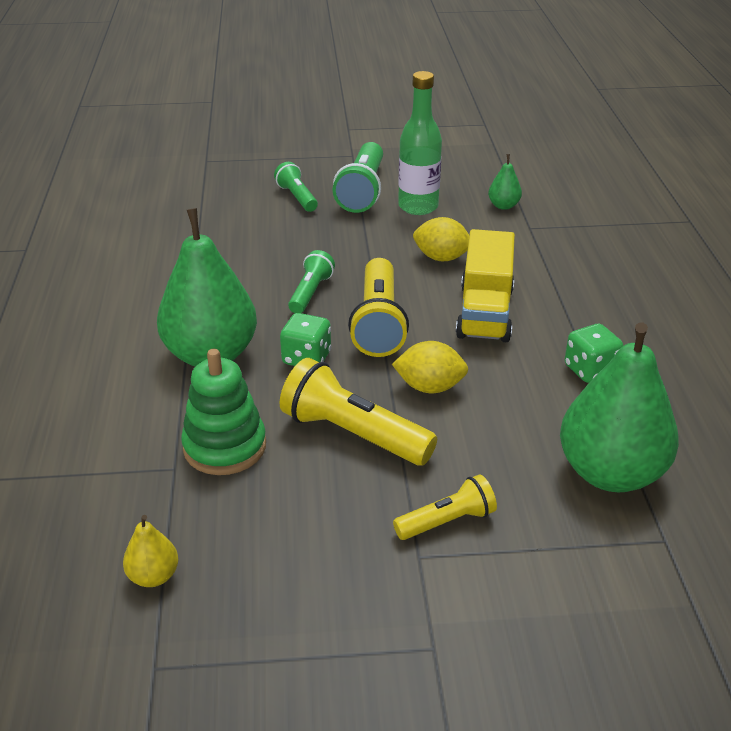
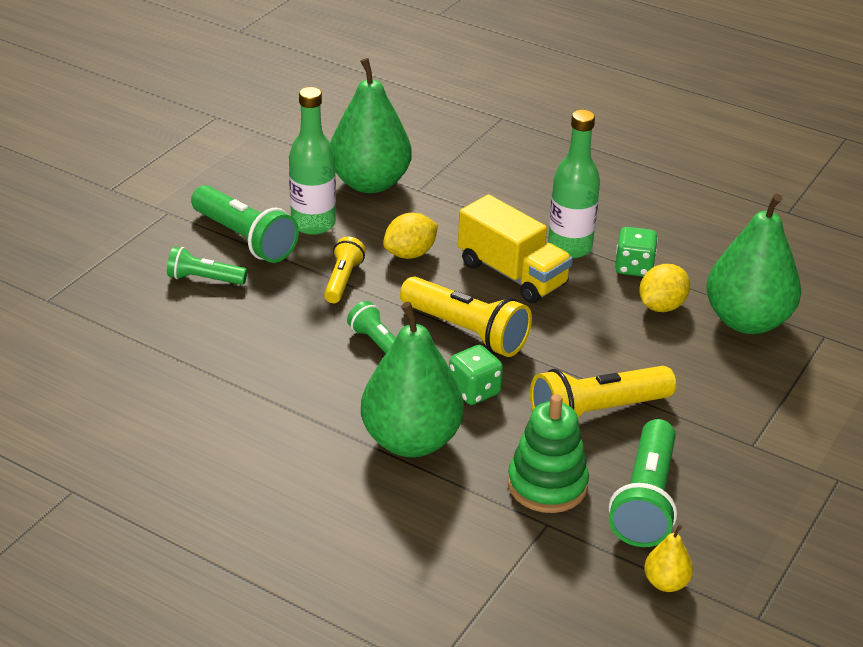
camera: 55 degrees left, 0 degrees up
(260, 515) = (646, 500): none -> green flashlight
(429, 387) = (577, 348): yellow lemon -> yellow lemon (661, 306)
(447, 521) = (730, 415): yellow flashlight -> yellow flashlight (342, 280)
(503, 206) = (370, 183): green pear -> green pear, size x2.33
(565, 325) = (569, 247): none -> green bottle

